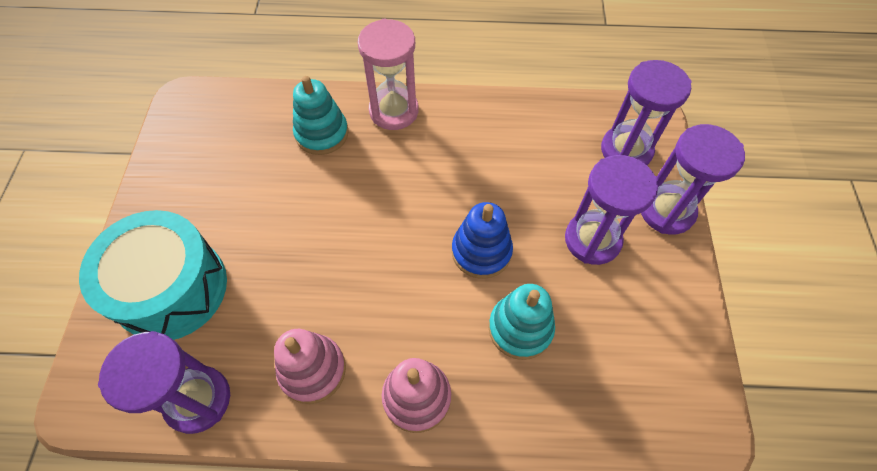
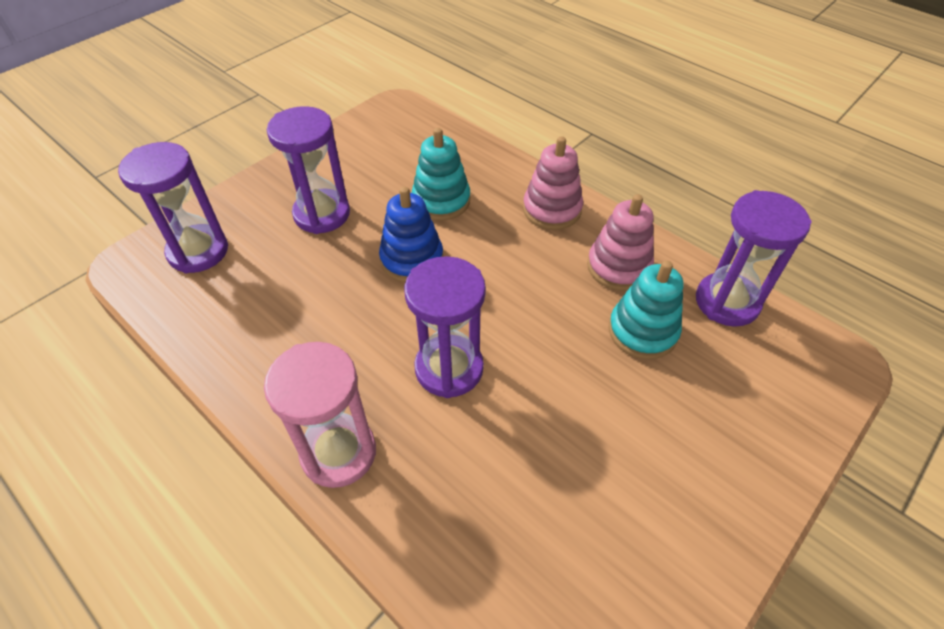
camera: 140 degrees left, 10 degrees down
(171, 288) = (722, 410): turquoise drum -> none
(322, 134) = (446, 486): turquoise stacking toy -> turquoise stacking toy (642, 331)
(666, 211) = (245, 196): purple hourglass -> purple hourglass (449, 368)

